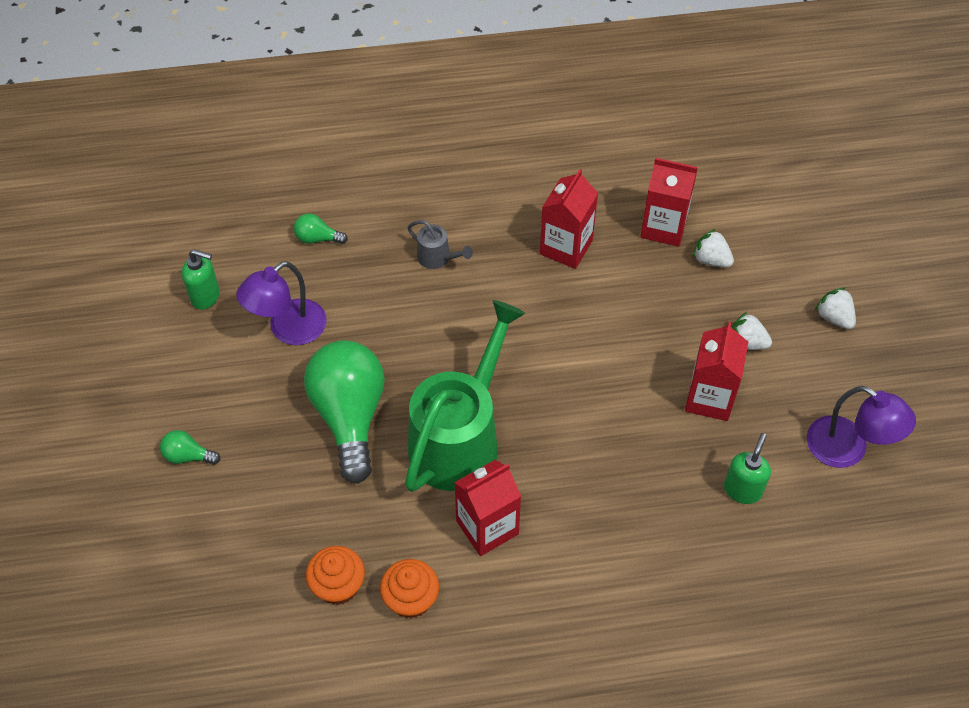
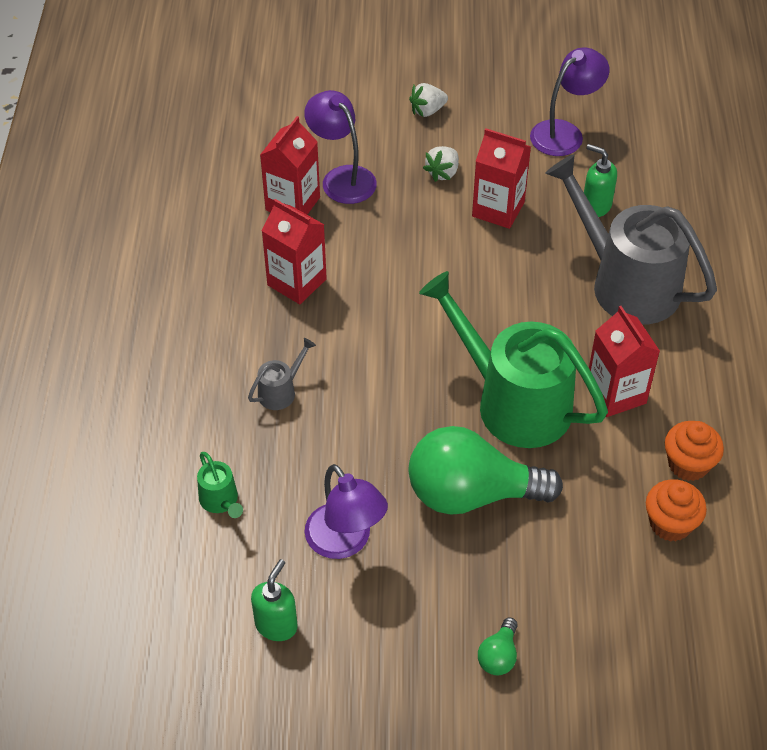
camera: 80 degrees left, 5 degrees down
(317, 238) = (221, 501): green light bulb -> green watering can
(638, 526) = (625, 283): none -> grey watering can
(711, 260) = (342, 178): white strawberry -> purple lamp

